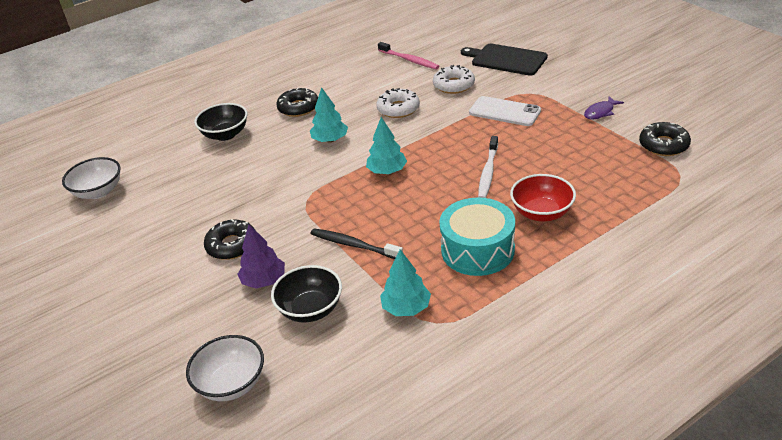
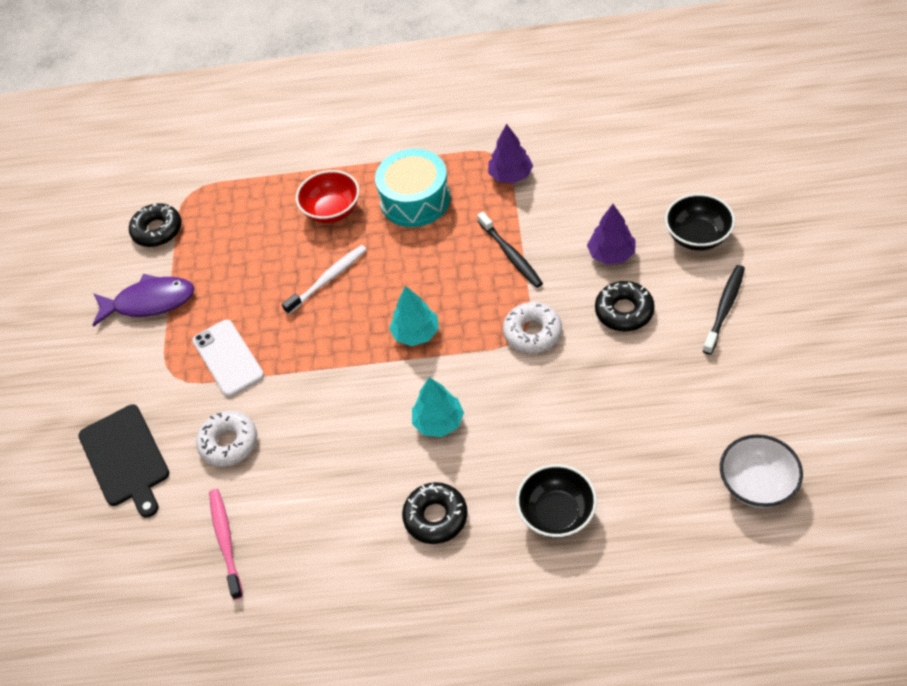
camera: 145 degrees left, 15 degrees up
(146, 280) = (724, 309): none -> black toothbrush
(231, 384) = (677, 173): white bowl -> none
(310, 309) = (585, 208): black bowl -> black bowl (697, 236)
(398, 109) = (325, 435): white donut -> white donut (532, 333)
(406, 308) = (510, 175): turquoise tree -> purple tree
(600, 112) = (149, 302): purple fish -> purple fish, size x1.80

